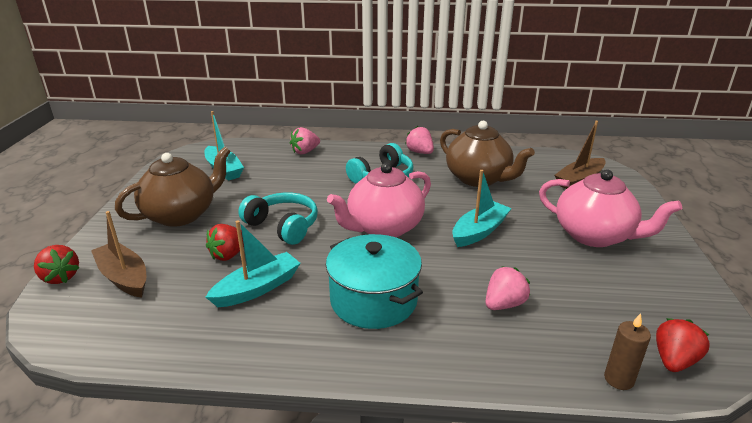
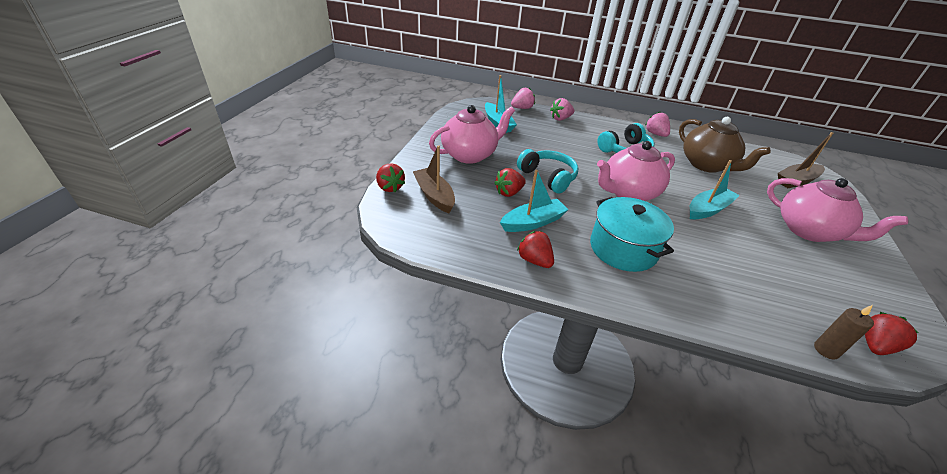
camera: 10 degrees right, 10 degrees up
(181, 214) = (470, 155): brown teapot -> pink teapot
(254, 339) = (534, 260): none -> red strawberry
(504, 304) = (729, 272): pink strawberry -> pink strawberry (522, 108)

